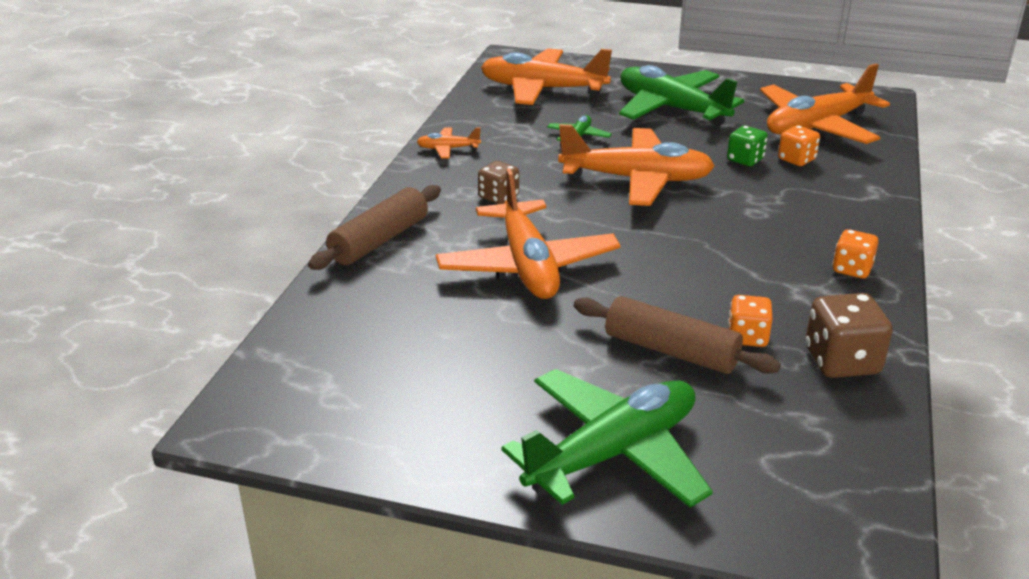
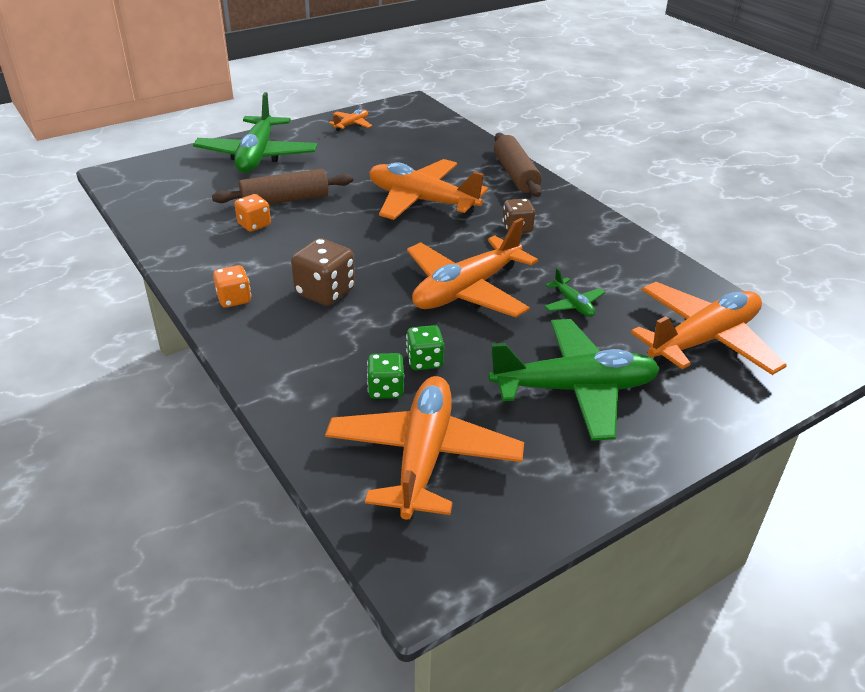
camera: 130 degrees right, 5 degrees up
(448, 149) = (619, 242): orange plane -> orange plane (351, 125)
(796, 159) = (386, 389): orange dice -> green dice
(841, 361) = (189, 237): brown dice -> brown dice (325, 292)

